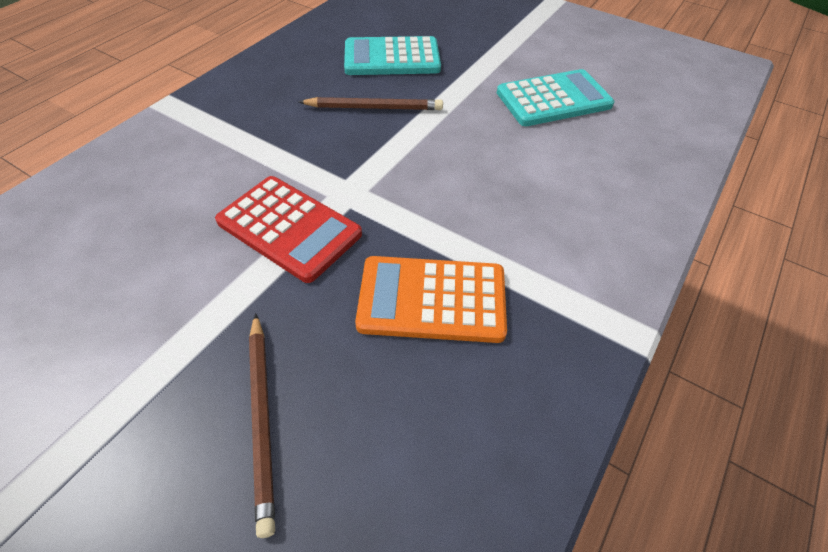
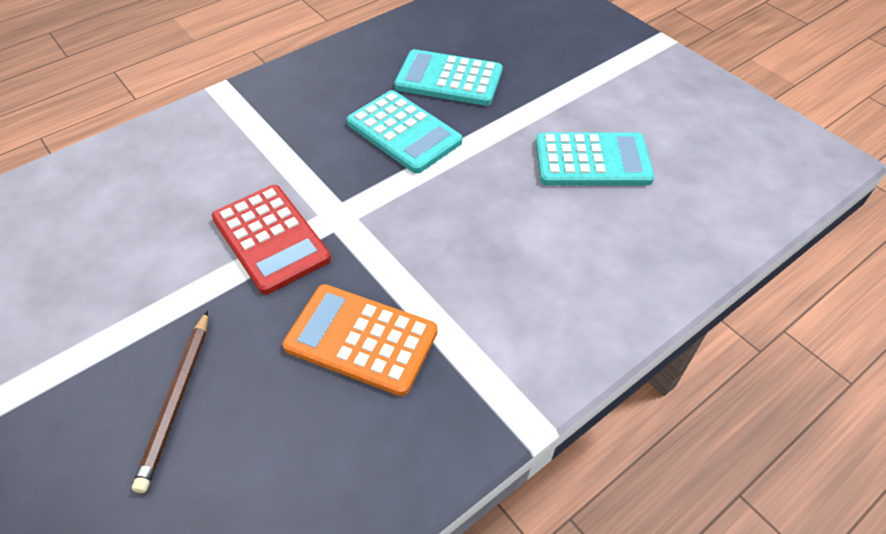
camera: 20 degrees right, 0 degrees up
(374, 108) = (404, 132): brown pencil -> turquoise calculator

